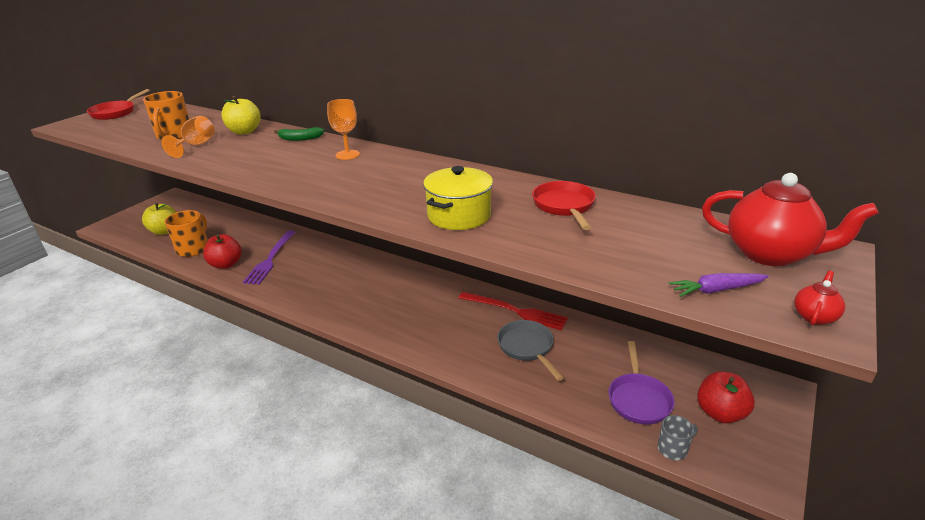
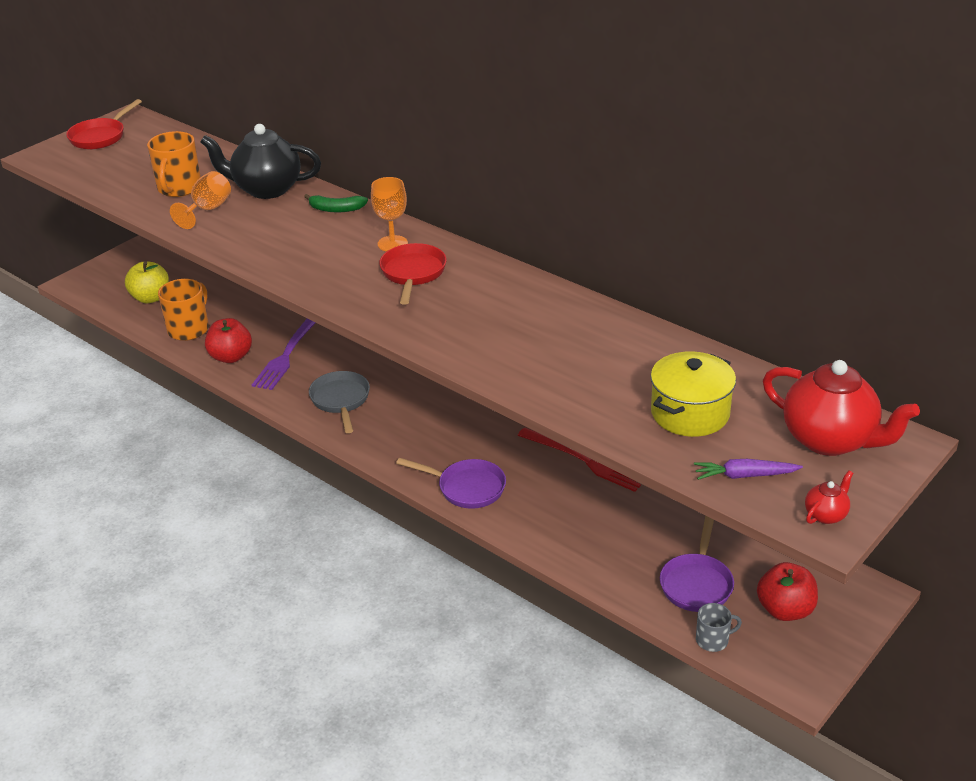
camera: 10 degrees right, 5 degrees up
(244, 131) = (266, 189): yellow apple -> black teapot
(426, 341) = (467, 488): none -> purple pan
(459, 216) = (506, 352): yellow pot -> yellow pot (690, 413)
(527, 348) = (586, 509): grey pan -> grey pan (341, 400)
(564, 206) = (631, 352): red pan -> red pan (413, 274)

